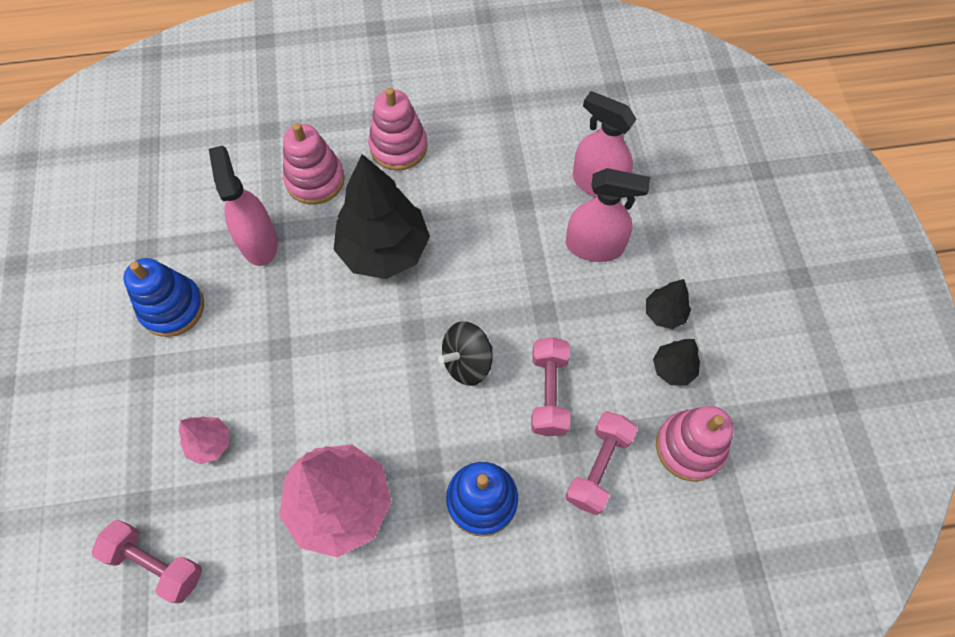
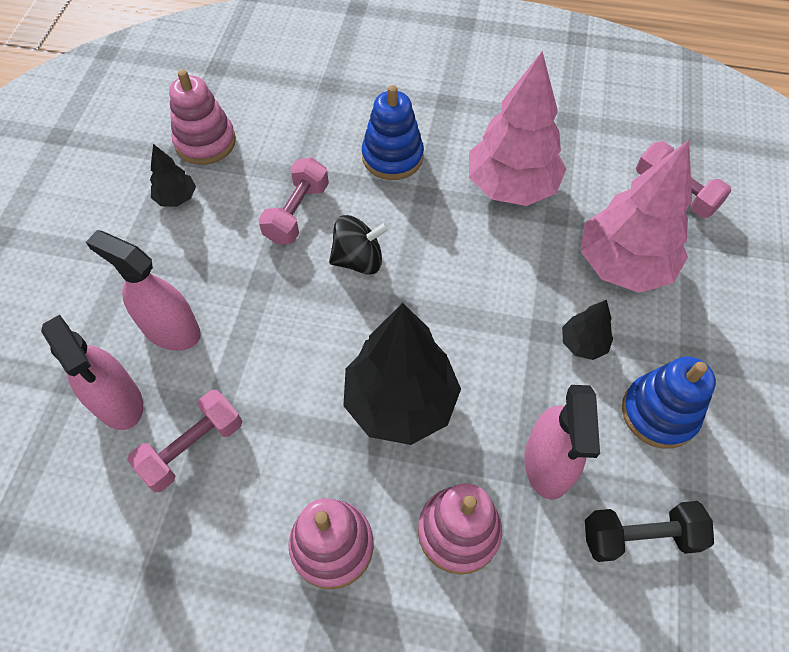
camera: 160 degrees left, 5 degrees down
(186, 215) = (639, 536): none -> black dumbbell
(210, 443) = (623, 265): pink tree -> pink tree, size x2.15
(598, 467) = (287, 151): pink dumbbell -> pink dumbbell (192, 447)
(664, 313) = (149, 244): black tree -> black tree (583, 344)

